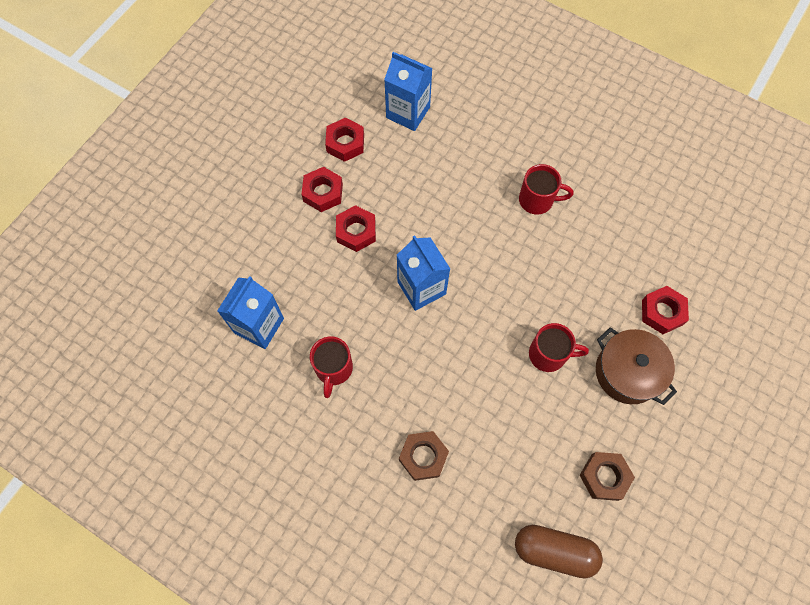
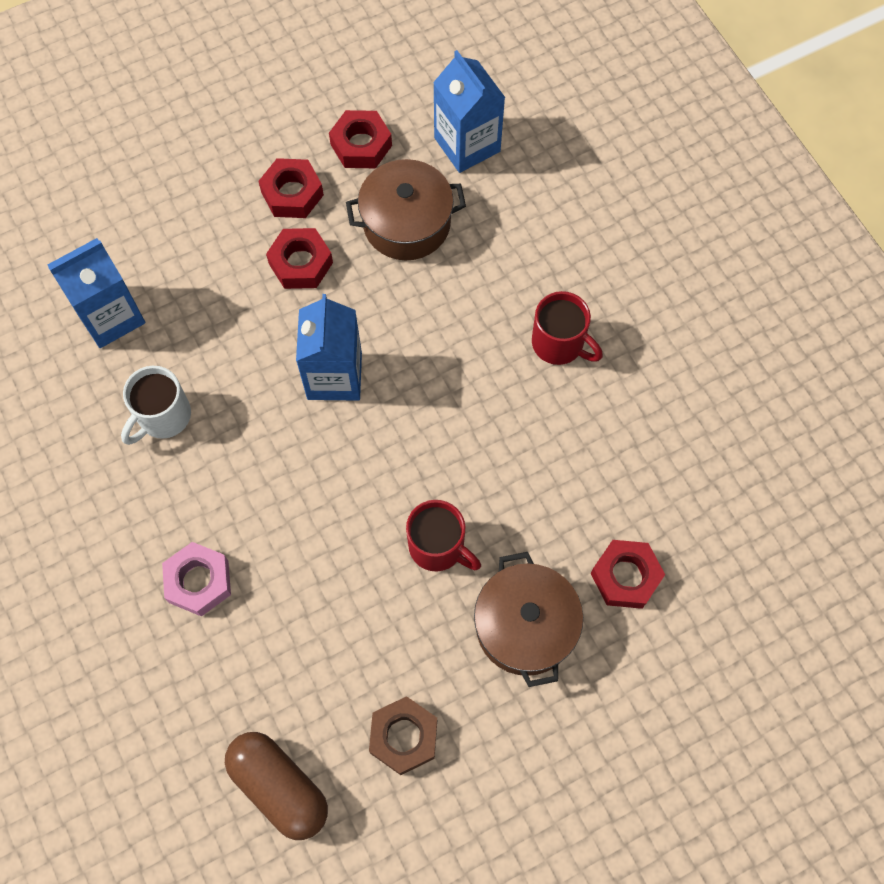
camera: 30 degrees right, 0 degrees up
(333, 369) = (163, 417): red mug -> white mug
(403, 176) = (406, 223): none -> brown pot
(423, 457) = (199, 581): brown nut -> pink nut

